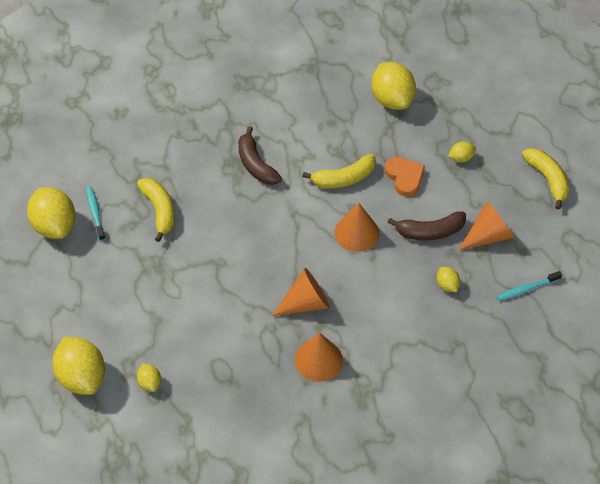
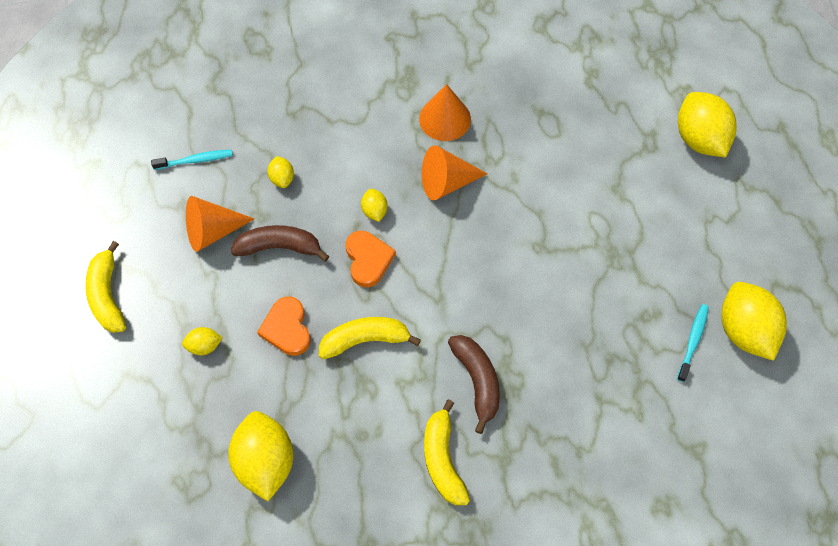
camera: 170 degrees left, 10 degrees up
(95, 213) = (693, 341): turquoise toothbrush -> turquoise toothbrush turned 150 degrees counterclockwise
(150, 383) = (626, 122): yellow lemon -> yellow lemon (374, 211)
(159, 211) = (610, 330): yellow banana -> yellow banana (443, 459)
(356, 233) = (368, 260): orange cone -> orange heart

